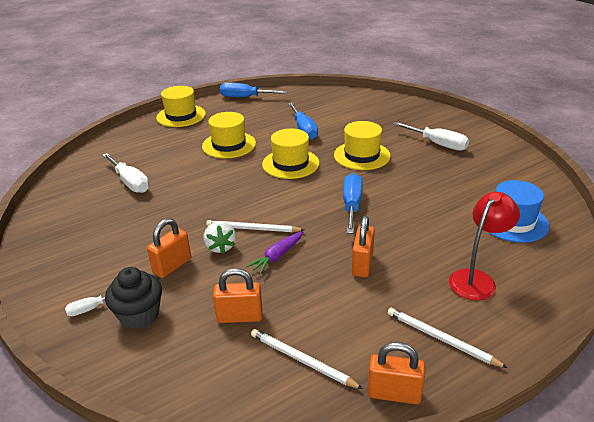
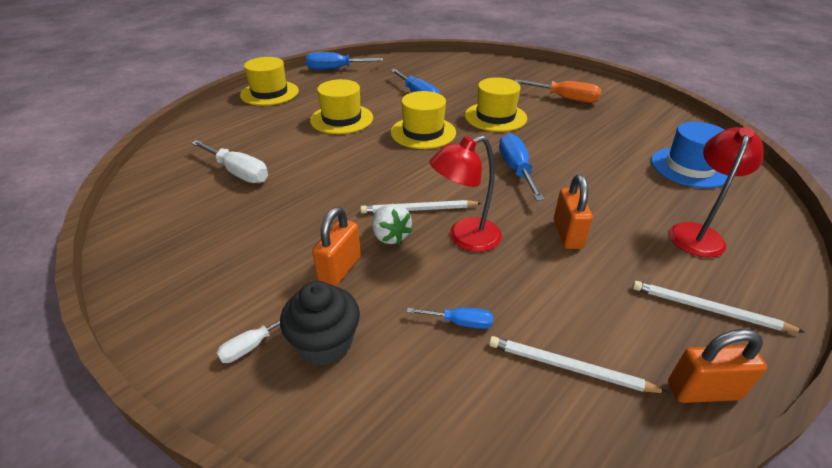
camera: 15 degrees left, 5 degrees up
(240, 317) = (460, 322): orange padlock -> blue screwdriver
(277, 256) = (465, 238): purple carrot -> red lamp
(438, 144) = (565, 99): white screwdriver -> orange screwdriver

